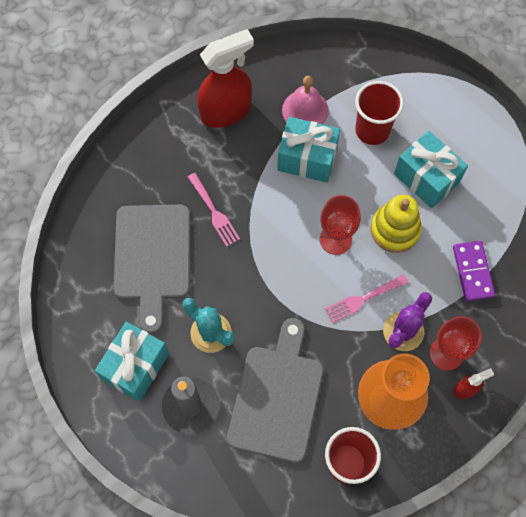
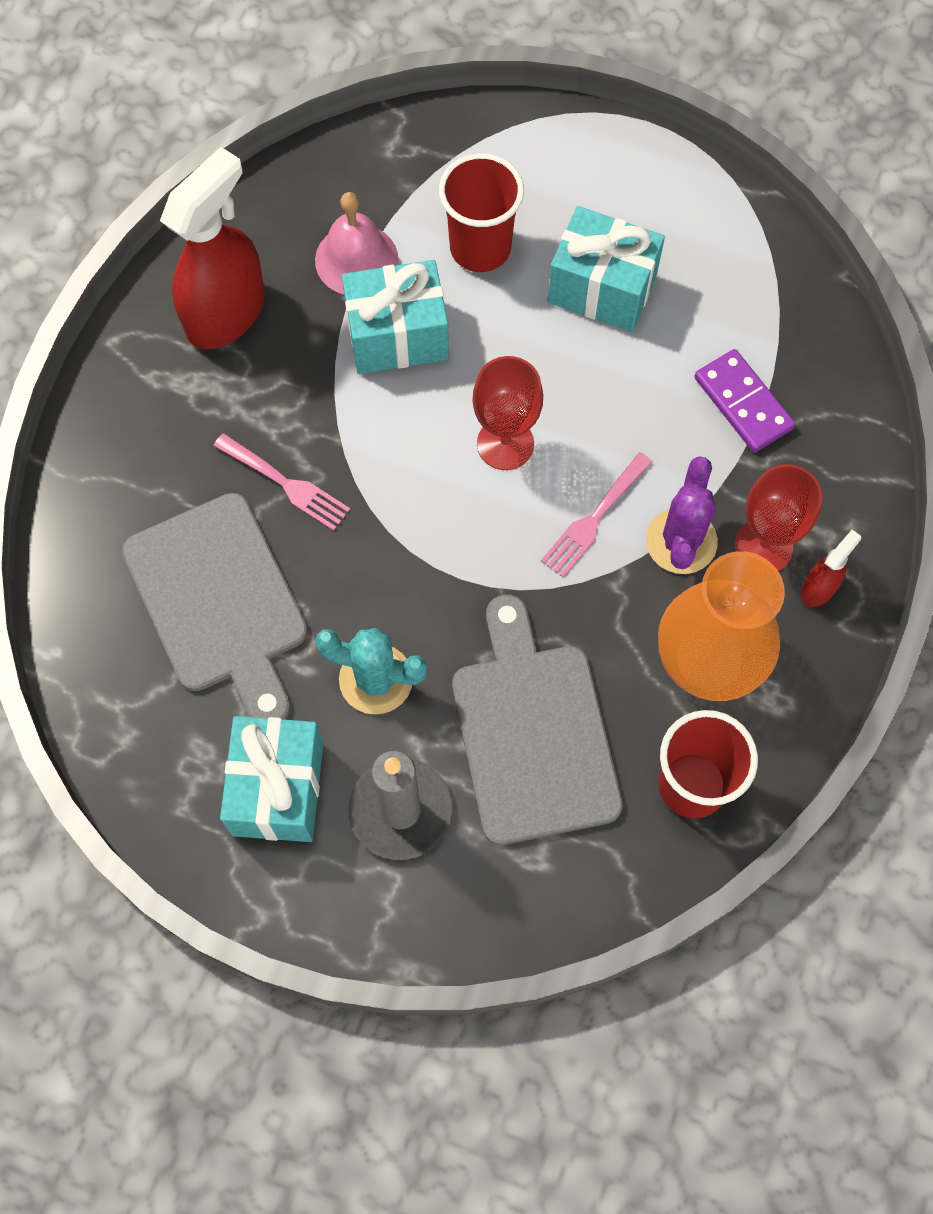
camera: 25 degrees left, 0 degrees up
(395, 230) = (591, 389): yellow stacking toy -> none

